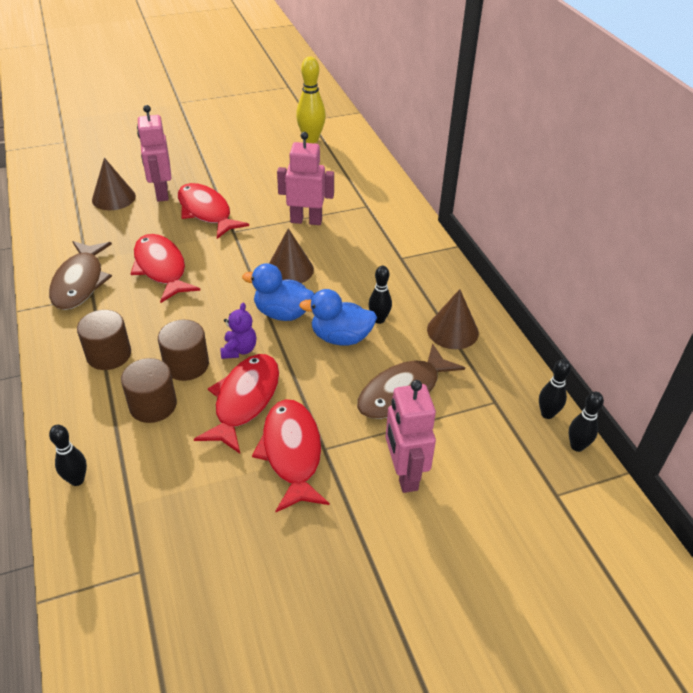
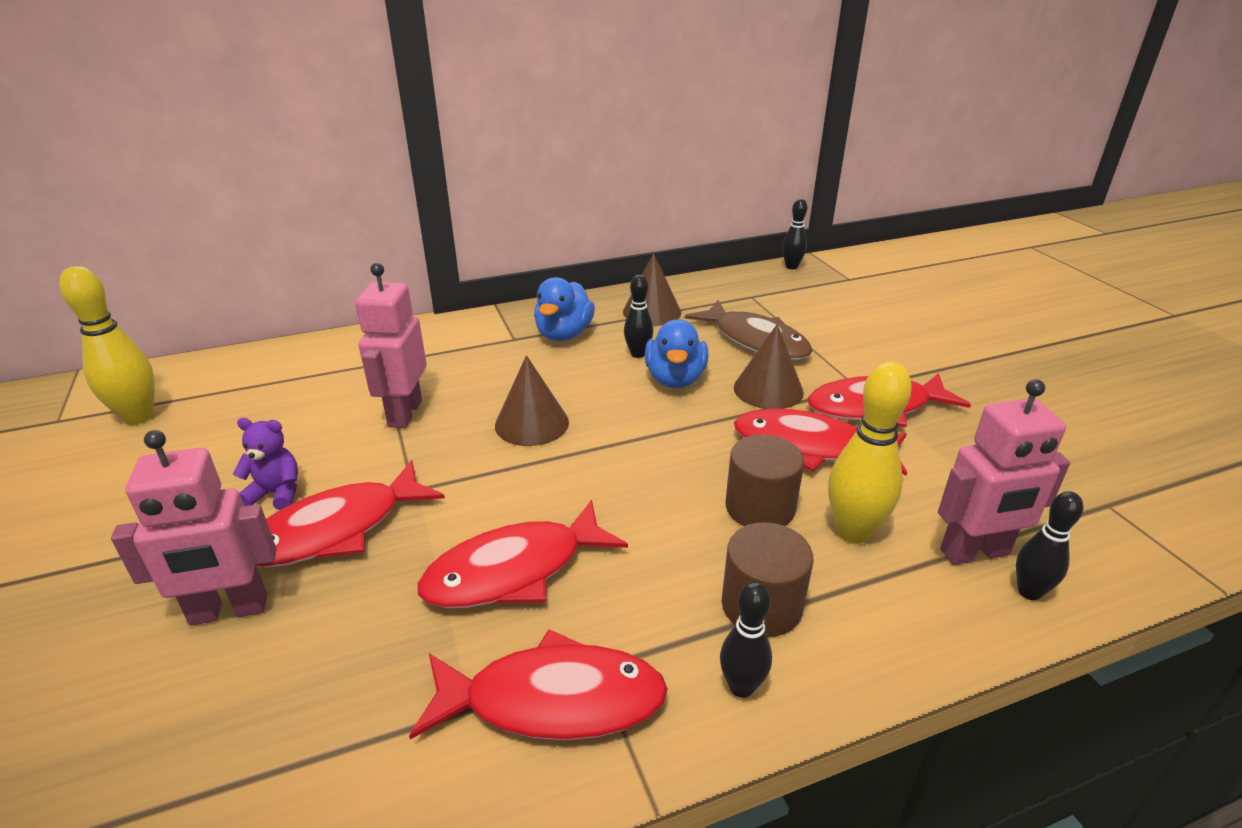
camera: 90 degrees left, 10 degrees down
(80, 282) = (553, 700): brown fish -> red fish
(113, 198) = (206, 705): brown cone -> brown cone (768, 389)
(153, 405) = (853, 532): brown cylinder -> yellow bowling pin
(239, 350) = (716, 459): purple teddy bear -> purple teddy bear (276, 493)
(282, 313) = (632, 425): blue duck -> blue duck (564, 334)
(404, 474) = (867, 342): pink robot -> pink robot (975, 553)
(547, 414) = (758, 275): black bowling pin -> black bowling pin (741, 687)

